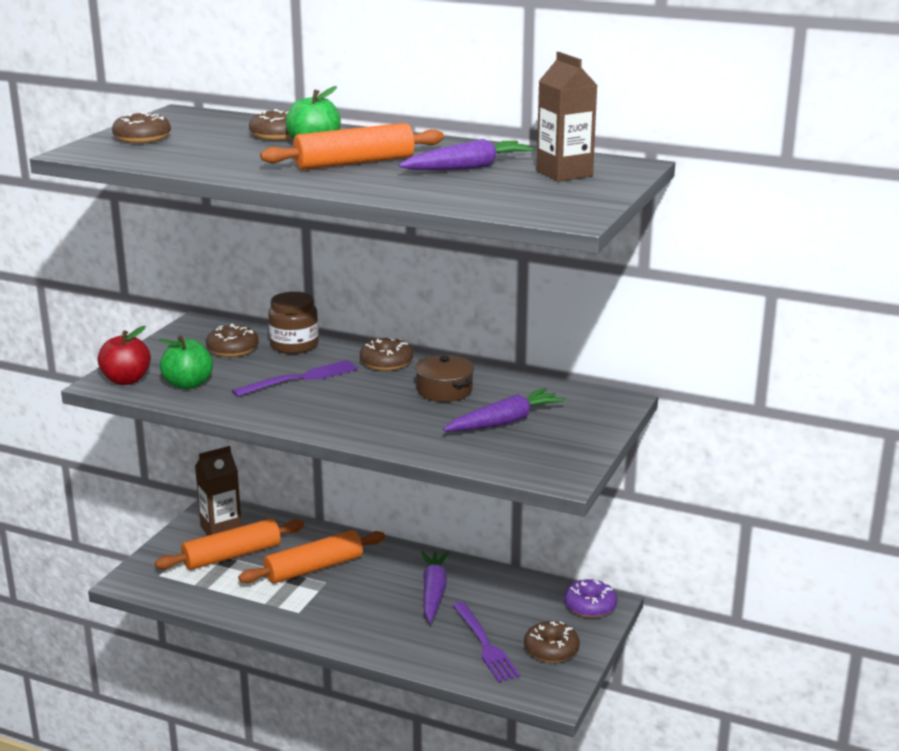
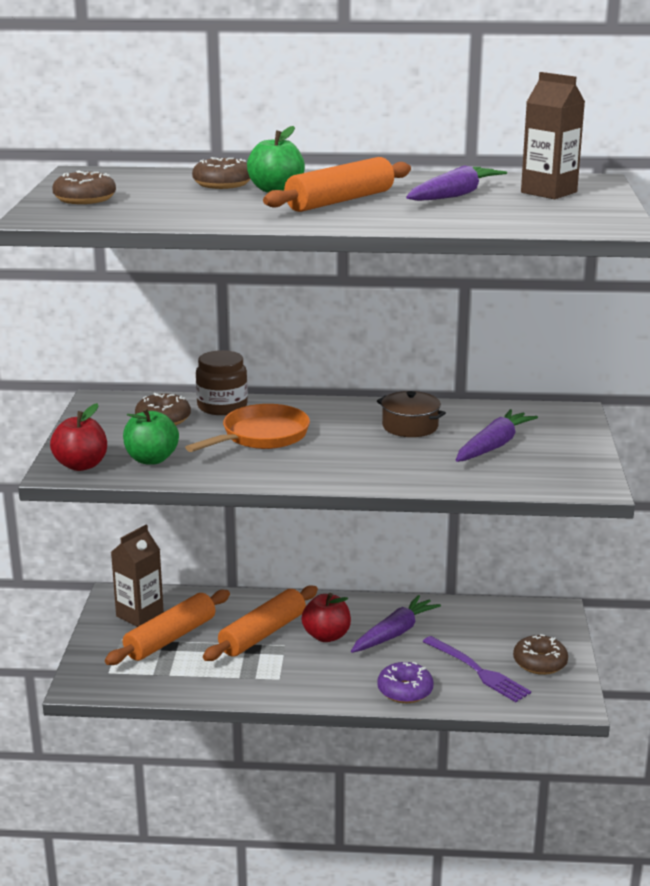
camera: 20 degrees left, 0 degrees up
(301, 378) = (261, 436): purple fork -> orange pan
(369, 582) = (326, 636): none -> red apple
(386, 363) = (329, 410): brown donut -> none
(433, 592) = (394, 633): purple carrot -> purple carrot turned 60 degrees clockwise
(590, 606) = (544, 617): purple donut -> purple donut (405, 691)

